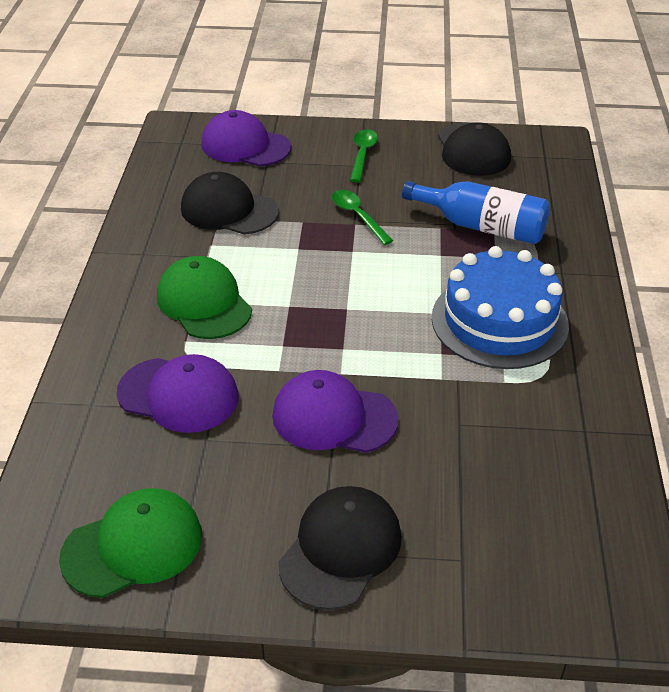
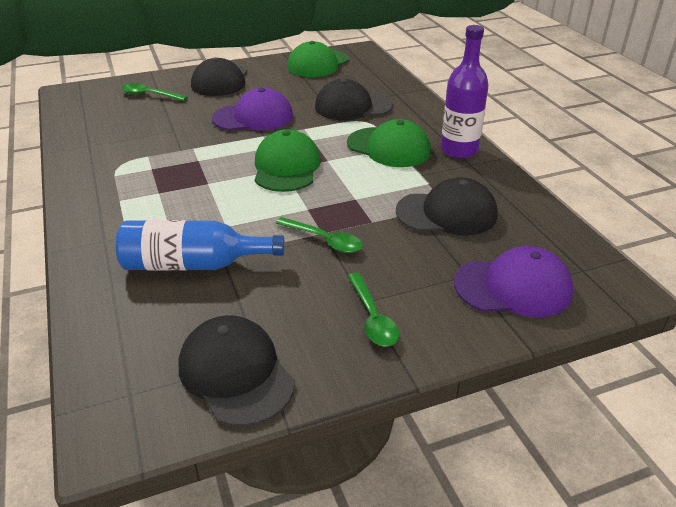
camera: 155 degrees right, 5 degrees down
(132, 275) = (459, 150): none -> purple bottle
(178, 395) = (353, 106): purple cap -> black cap
(342, 309) = (286, 167): none -> green cap
(480, 542) = (149, 95): none -> green spoon
(499, 321) = (158, 189): blue cake -> none

